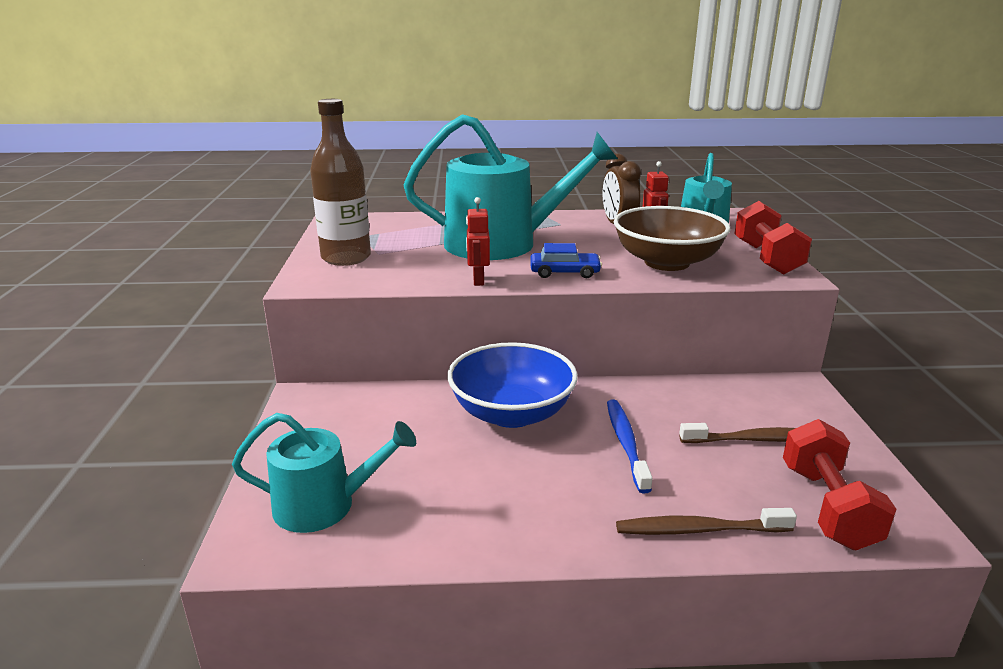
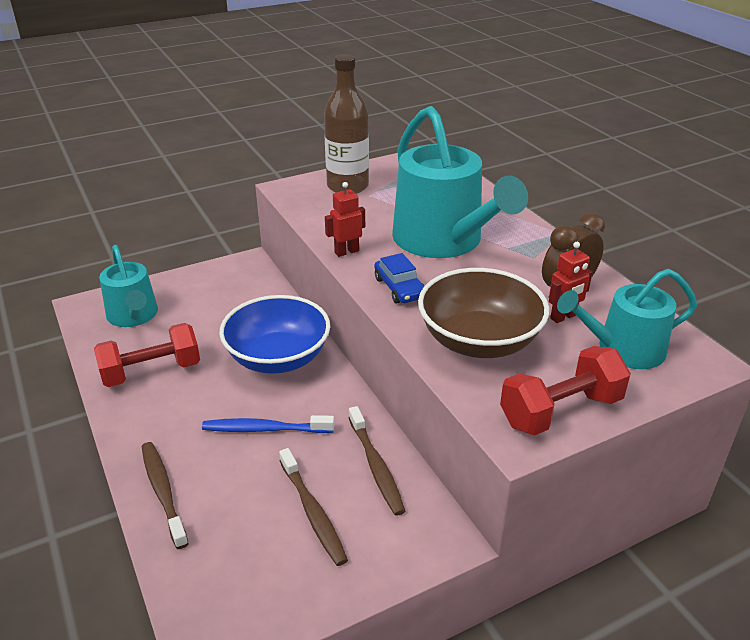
camera: 65 degrees right, 10 degrees up
(626, 443) = (265, 429): blue toothbrush -> blue toothbrush turned 150 degrees counterclockwise
(706, 396) = (376, 466): none -> brown toothbrush
(827, 507) = (223, 573): red dumbbell -> red dumbbell (151, 372)

